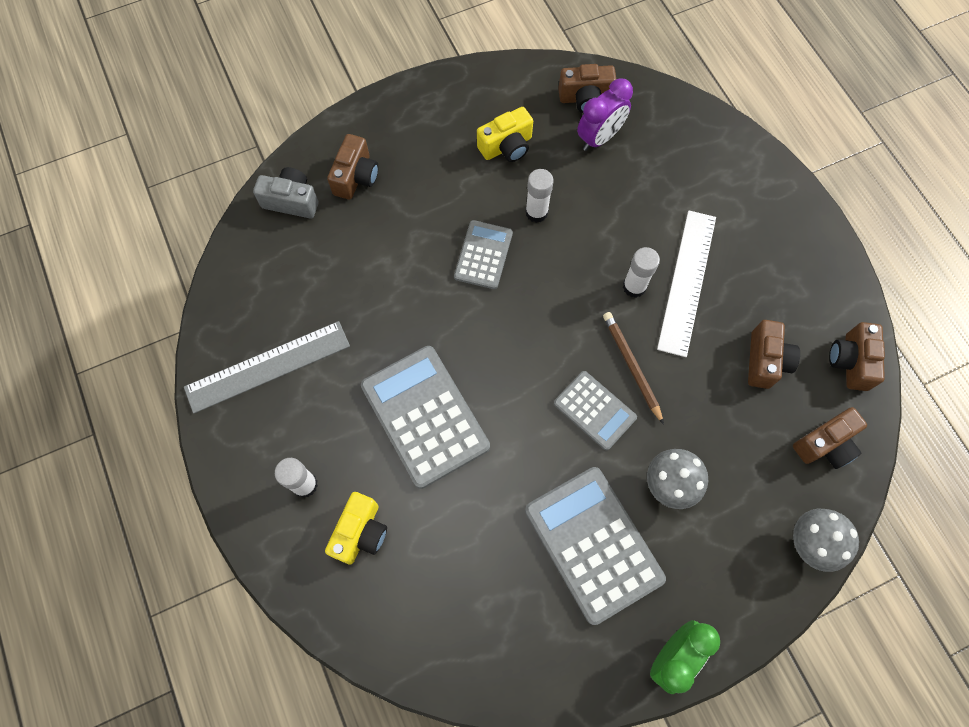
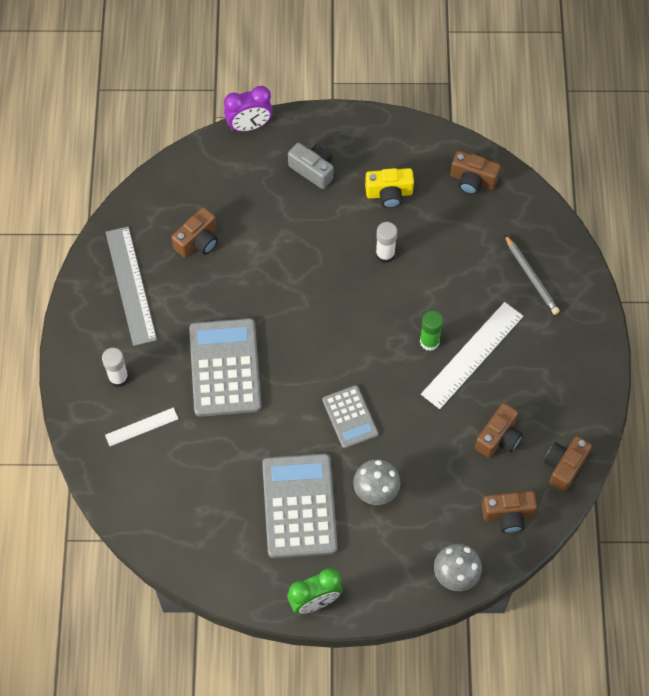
camera: 25 degrees right, 5 degrees down
(268, 367) = (130, 285): grey ruler -> grey ruler turned 75 degrees clockwise
(291, 201) = (204, 169): grey camera -> grey camera (313, 169)
(356, 177) = (261, 170): brown camera -> brown camera (198, 241)
(360, 532) = (141, 426): yellow camera -> white ruler
(483, 255) = (327, 270): grey calculator -> none
(599, 138) = (466, 216): purple clock -> purple clock (249, 126)
(631, 366) = (395, 398): brown pencil -> none
(634, 287) = (429, 341): white glue stick -> green glue stick
(700, 173) = (531, 277): none -> grey pencil

